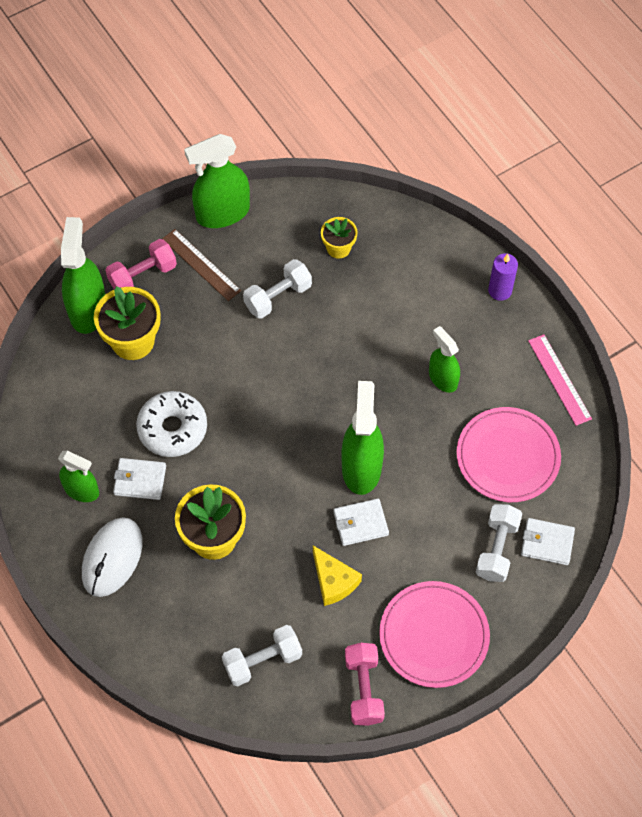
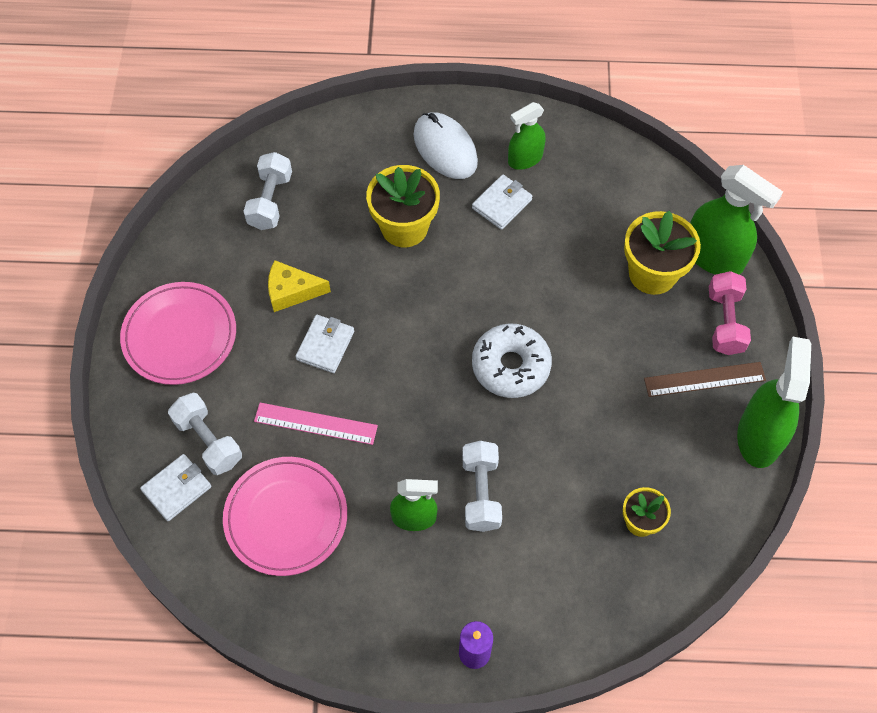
camera: 125 degrees right, 0 degrees up
(172, 429) = (534, 255): white donut -> white donut (511, 366)
(278, 297) = (618, 425): white dumbbell -> white dumbbell (481, 493)
(361, 467) = (378, 381): green spray bottle -> none
(364, 689) = (184, 256): pink dumbbell -> none
(559, 379) = (326, 634): pink ruler -> pink ruler (315, 424)

